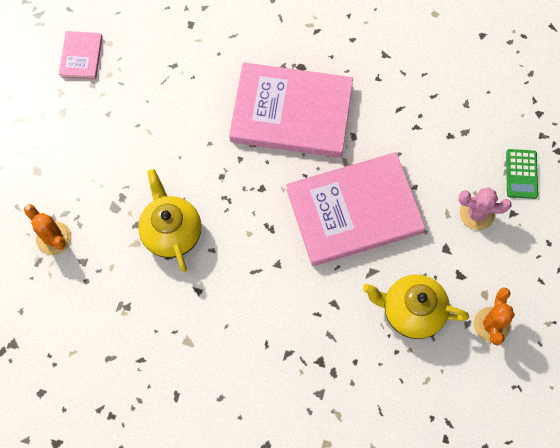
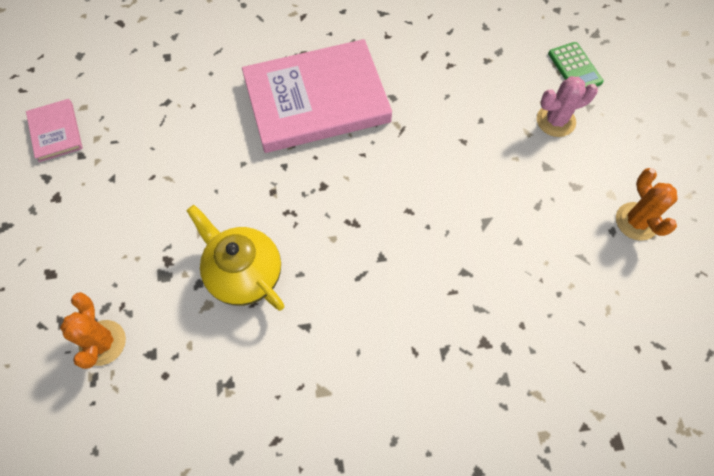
camera: 25 degrees left, 5 degrees down
(54, 238) = (102, 343): orange cactus -> orange cactus turned 60 degrees clockwise
(354, 211) = (433, 169): pink book -> none
(411, 311) = (549, 244): yellow teapot -> none

